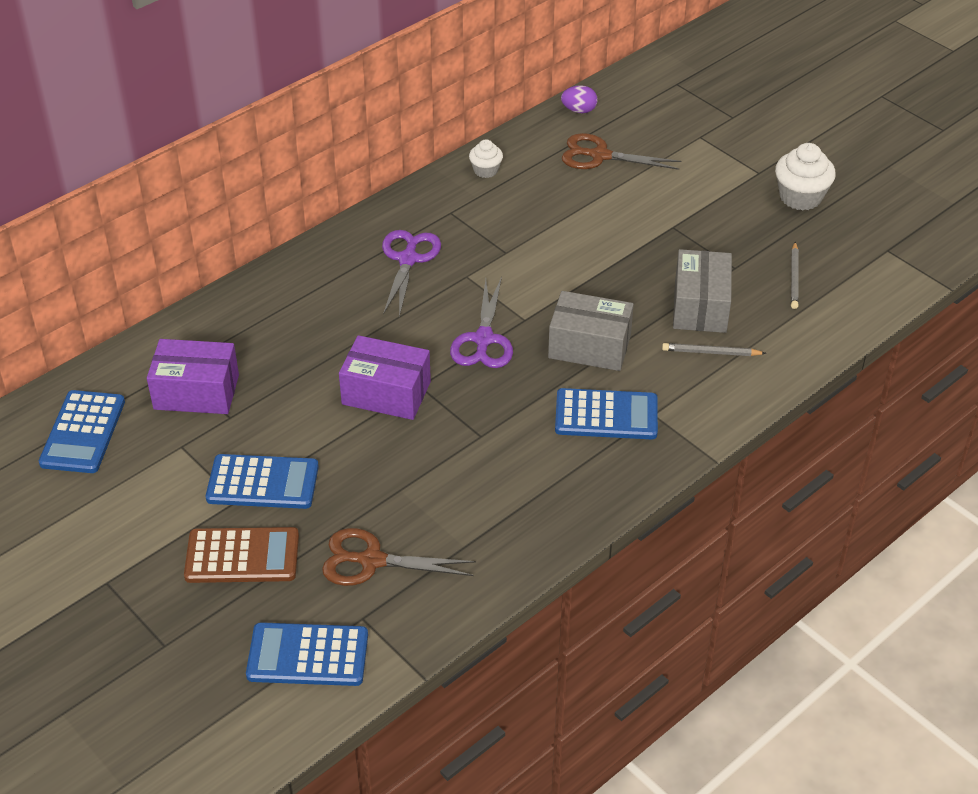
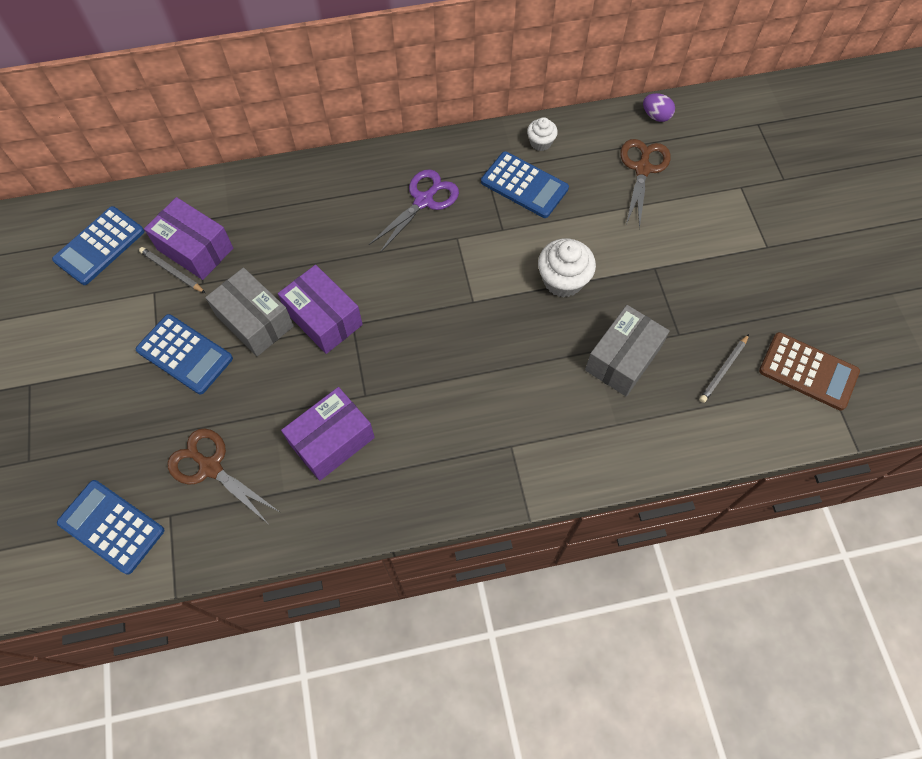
camera: 30 degrees right, 20 degrees up
(242, 556) = (128, 412): brown calculator -> brown calculator (808, 371)
(478, 485) = (332, 441): none -> purple box
(483, 339) = (429, 305): purple scissors -> none
(589, 346) = (505, 353): grey box -> grey box (255, 321)
(600, 156) = (642, 169): brown scissors -> brown scissors turned 60 degrees clockwise
(606, 415) = (473, 427): blue calculator -> blue calculator (524, 185)
(710, 352) = (599, 409): grey pencil -> grey pencil (172, 271)
(800, 197) = (787, 289): white cupcake -> white cupcake (563, 280)

